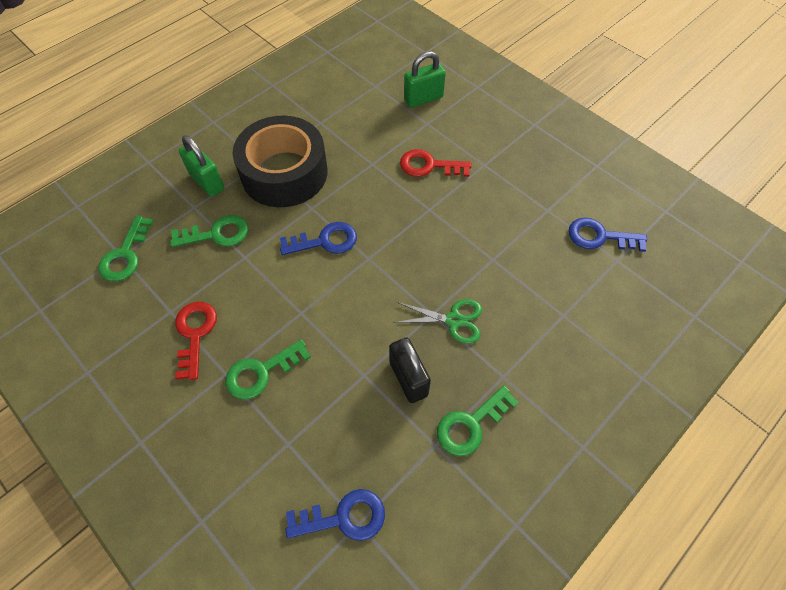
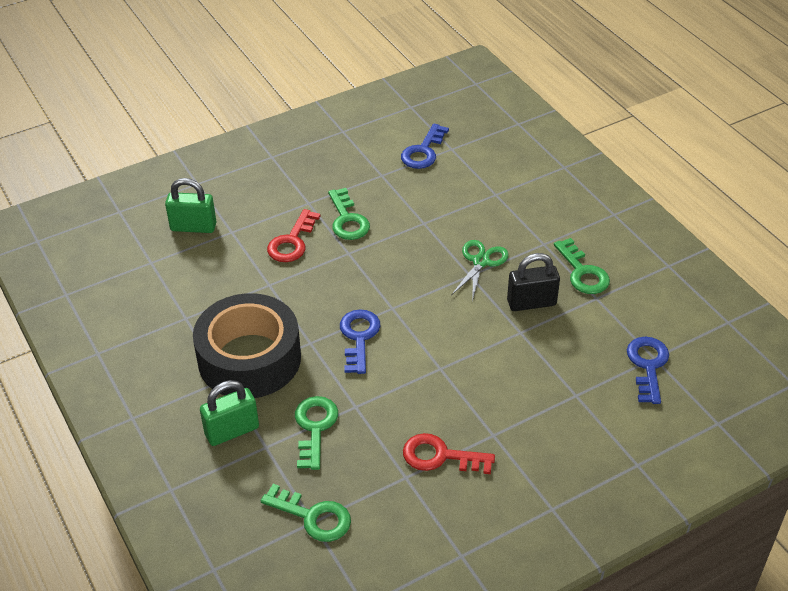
camera: 75 degrees left, 15 degrees down
(261, 372) = (499, 406): green key -> green key (347, 220)
(423, 99) = (193, 227): green padlock -> green padlock turned 75 degrees counterclockwise

